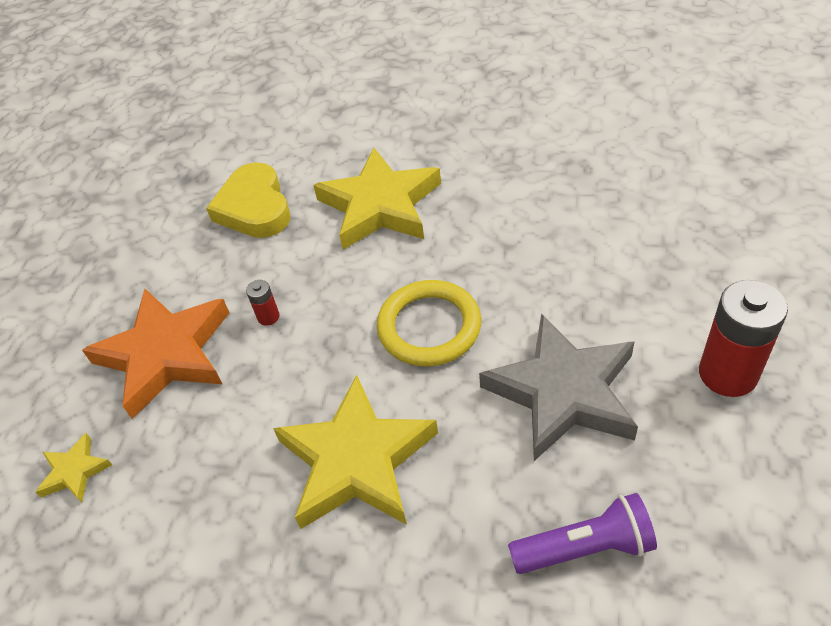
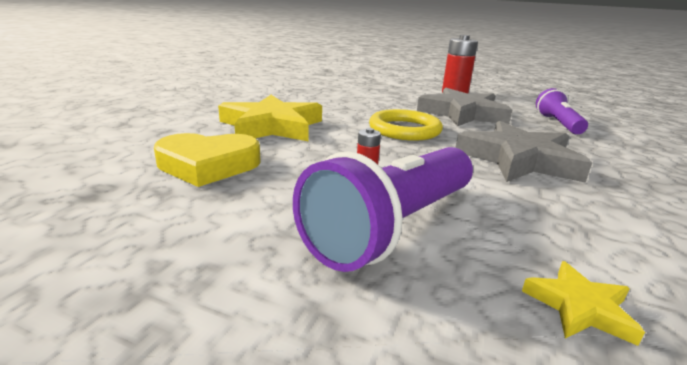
camera: 85 degrees left, 25 degrees down
(166, 354) = (392, 227): orange star -> purple flashlight
(356, 460) = (518, 160): yellow star -> grey star

